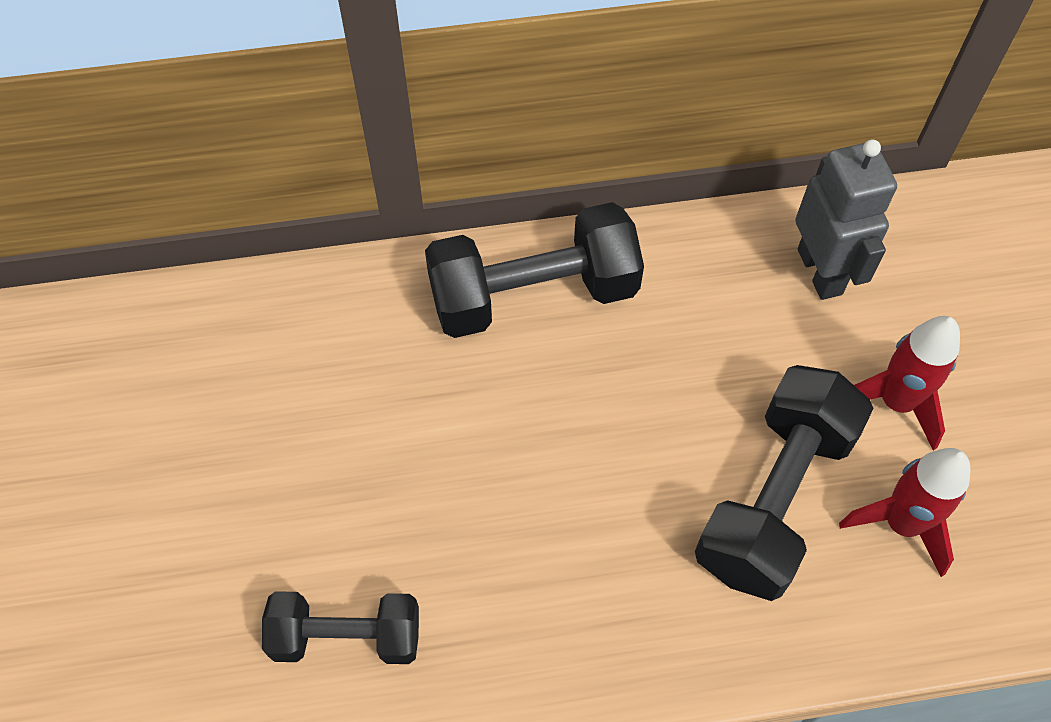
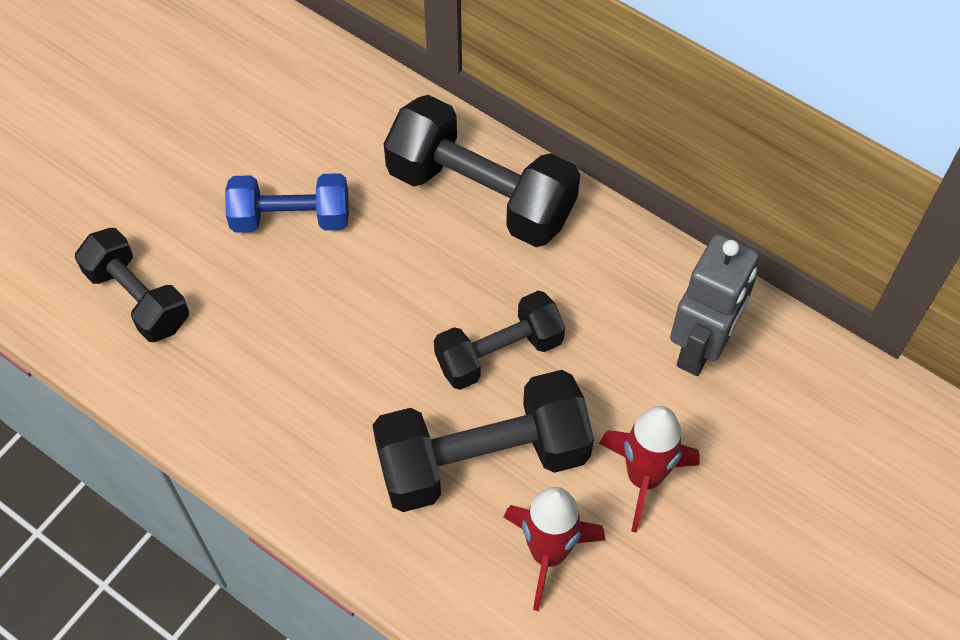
camera: 45 degrees right, 0 degrees up
(402, 447) = (291, 218): none -> blue dumbbell
(690, 405) = (499, 353): none -> black dumbbell

